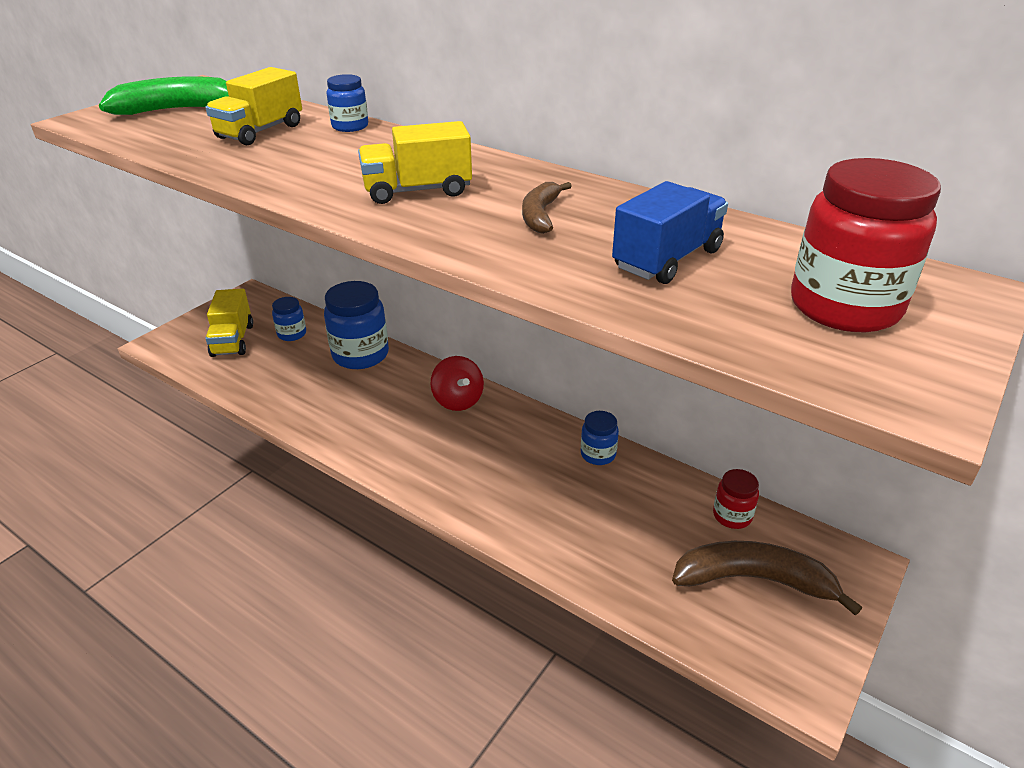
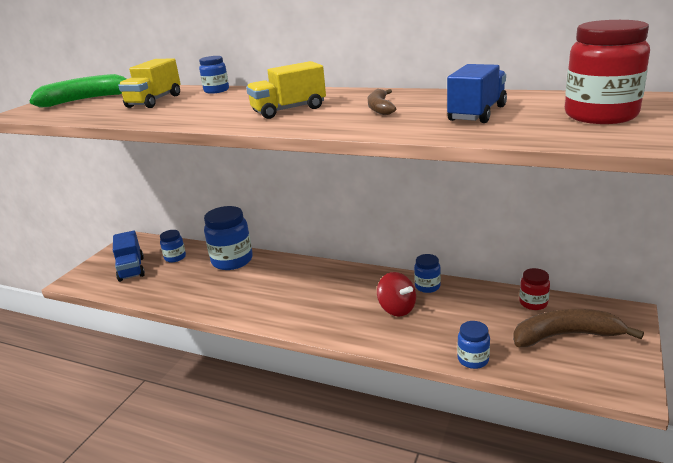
camera: 10 degrees left, 10 degrees down
(233, 340) = (131, 269): yellow truck -> blue truck
(458, 400) = (315, 274): red spinning top -> red spinning top (396, 309)
(610, 586) = (473, 359): none -> blue jar

